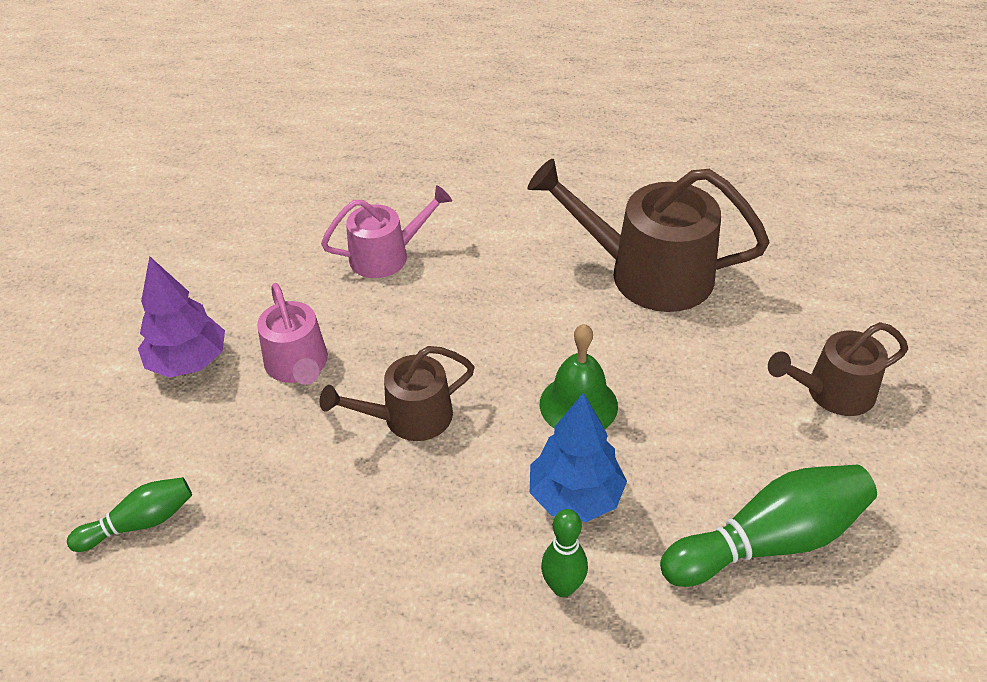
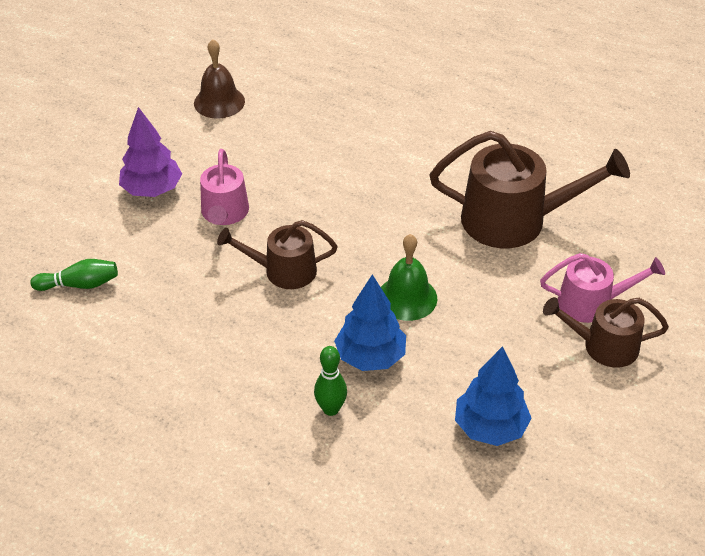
camera: 20 degrees right, 0 degrees up
(228, 229) = (219, 102): none -> brown bell
(386, 256) = (323, 152): pink watering can -> pink watering can (591, 303)
(648, 273) = (514, 220): brown watering can -> brown watering can turned 150 degrees clockwise
(769, 541) = (490, 427): green bowling pin -> blue tree

